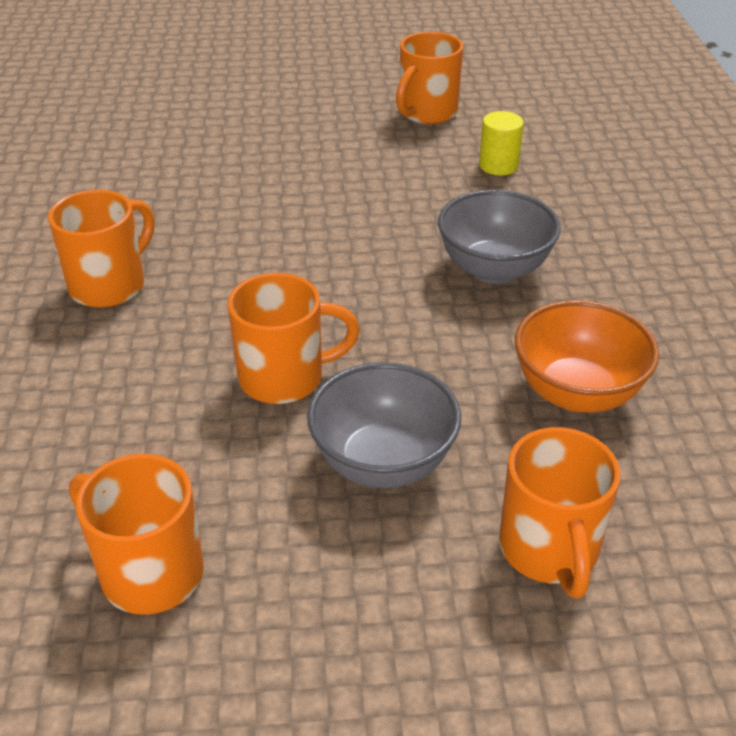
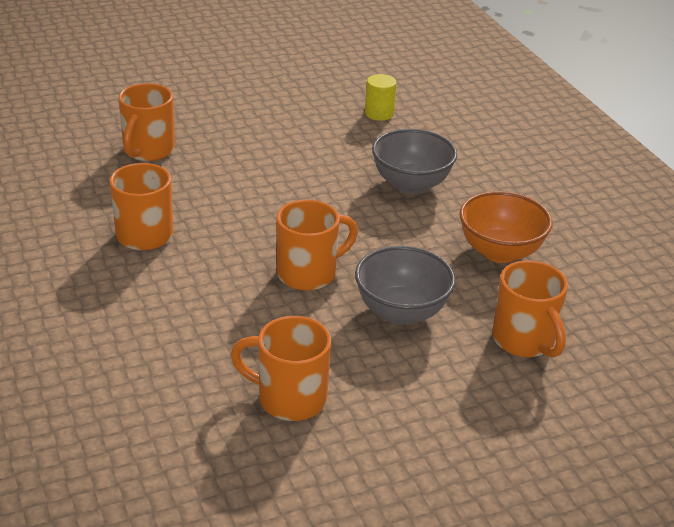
camera: 20 degrees left, 5 degrees down
(426, 113) = (307, 81): orange mug -> orange mug (148, 151)

